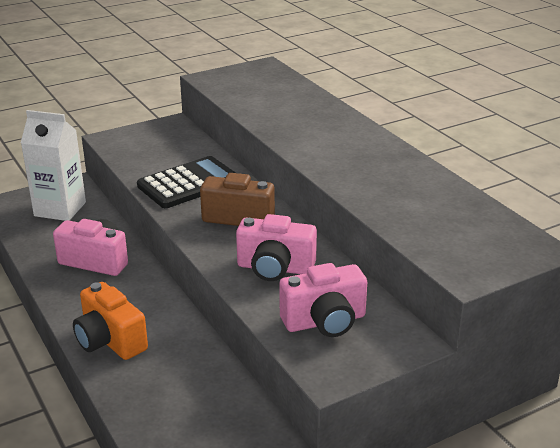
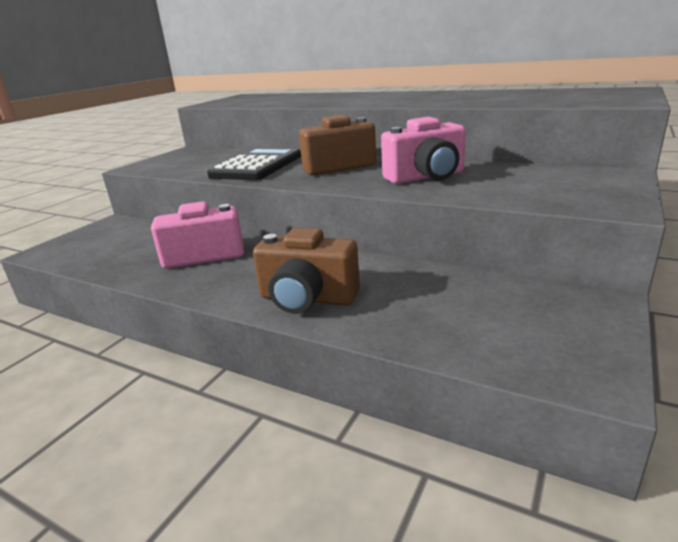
camera: 30 degrees left, 5 degrees down
(60, 209) = (115, 238): white carton -> none
(110, 340) = (307, 299): orange camera -> brown camera
(325, 321) = (534, 185): pink camera -> none

